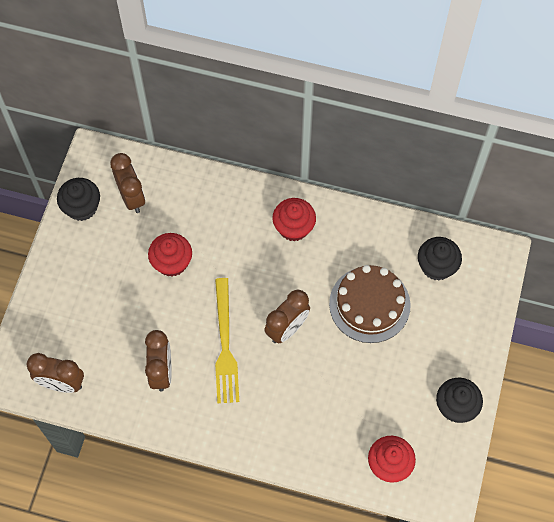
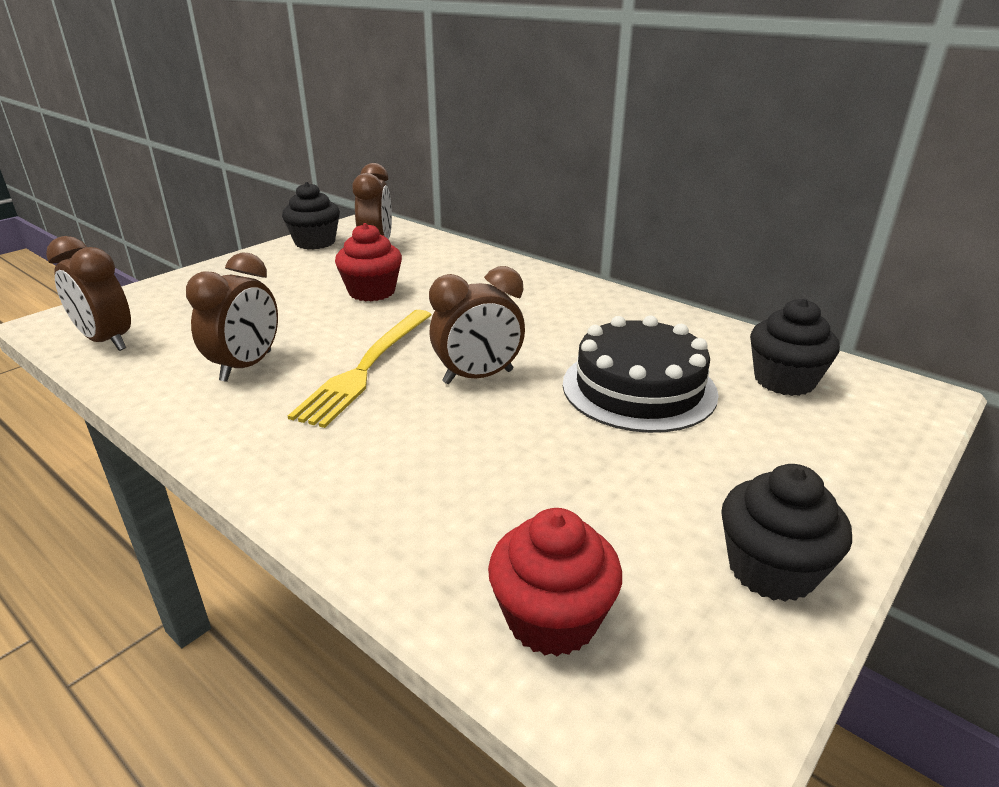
camera: 25 degrees right, 35 degrees down
(293, 227) = (562, 302): red cupcake -> none
(369, 304) = (639, 388): brown cake -> black cake

